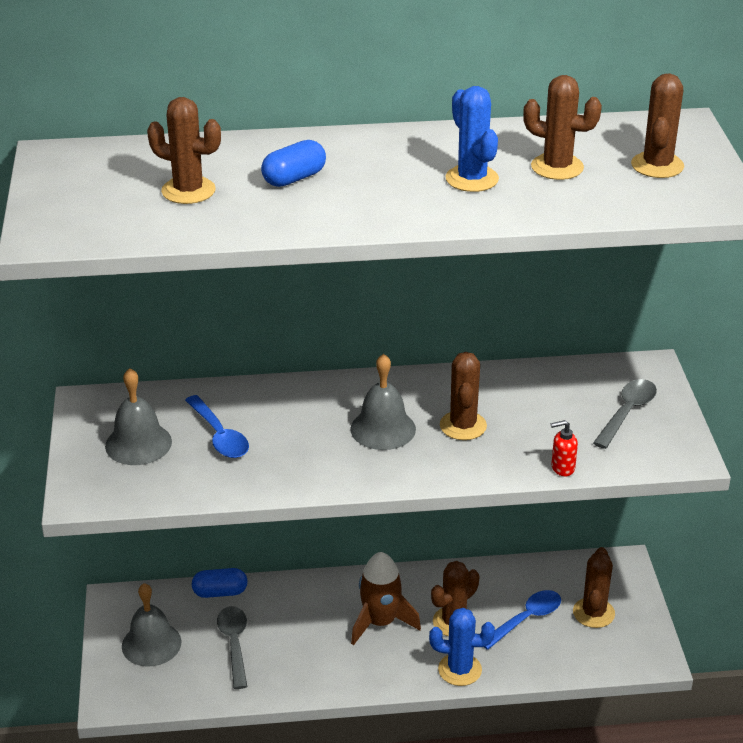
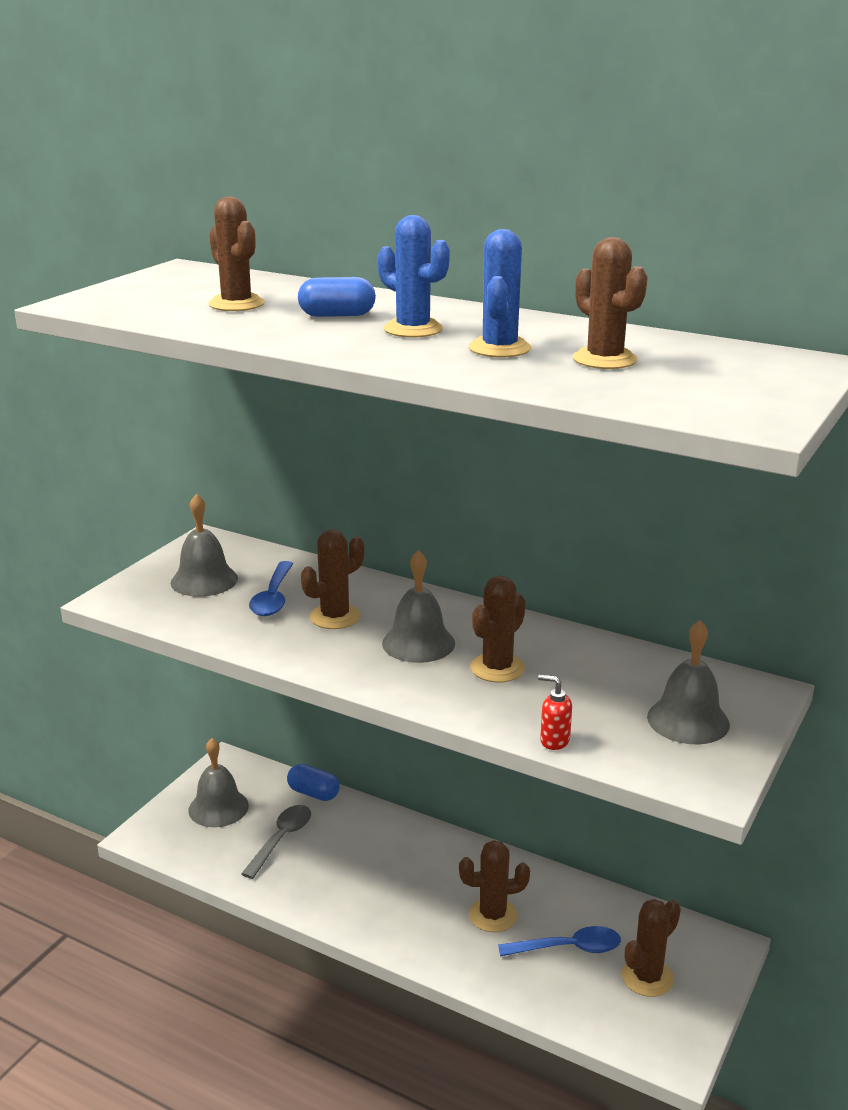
camera: 35 degrees right, 10 degrees down
(380, 622) = (424, 882): brown rocket -> none
(459, 670) = (455, 961): blue cactus -> blue cactus (413, 329)
(627, 412) = (688, 720): grey spoon -> grey bell
(657, 165) = (722, 381): brown cactus -> brown cactus (335, 617)

